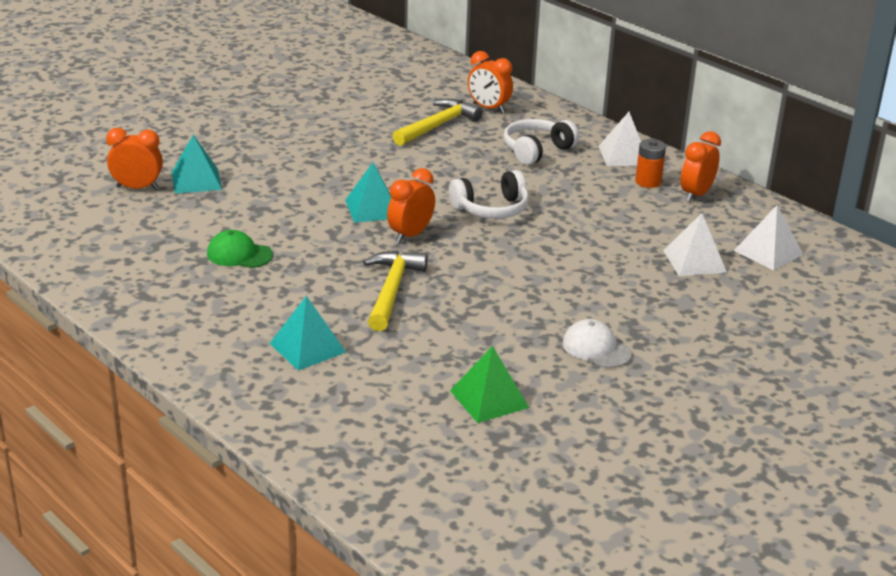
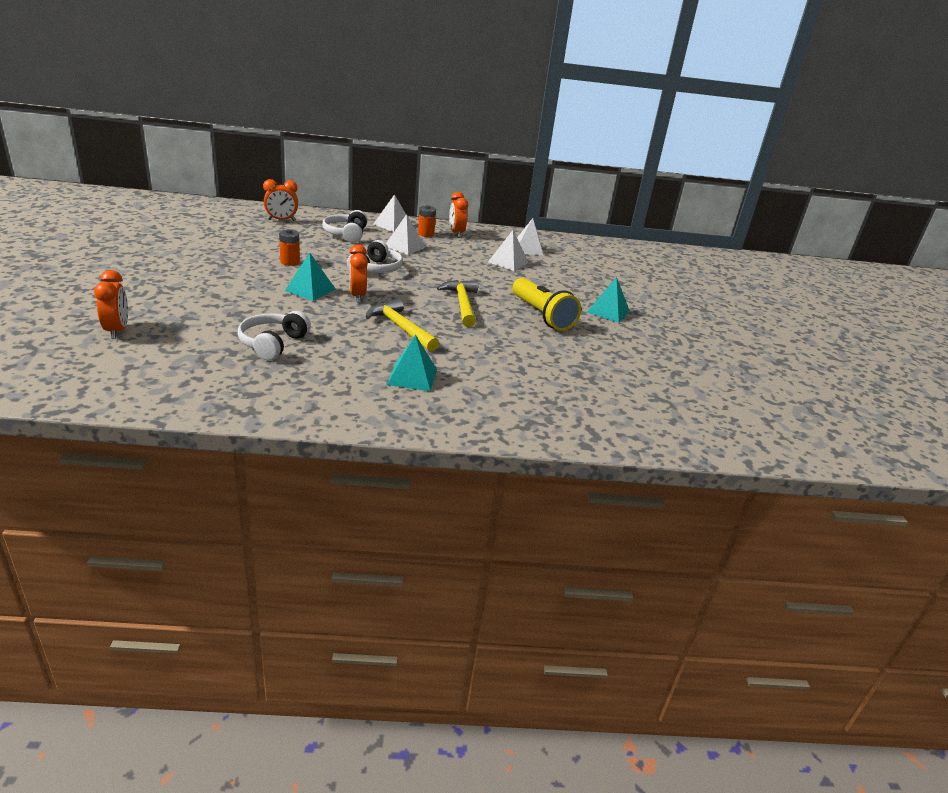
camera: 50 degrees left, 0 degrees up
(137, 188) = (117, 331): orange clock -> orange clock turned 120 degrees clockwise
(196, 180) = (157, 311): turquoise pyramid -> turquoise pyramid (608, 311)
(239, 254) = (273, 344): green cap -> white headphones
(407, 167) = (290, 262): none -> orange battery
(438, 126) = (268, 236): yellow hammer -> yellow hammer (462, 304)
(489, 399) = (543, 359): green pyramid -> none
(583, 191) = (404, 246): none -> white pyramid
(596, 348) = (542, 315): white cap -> yellow flashlight

